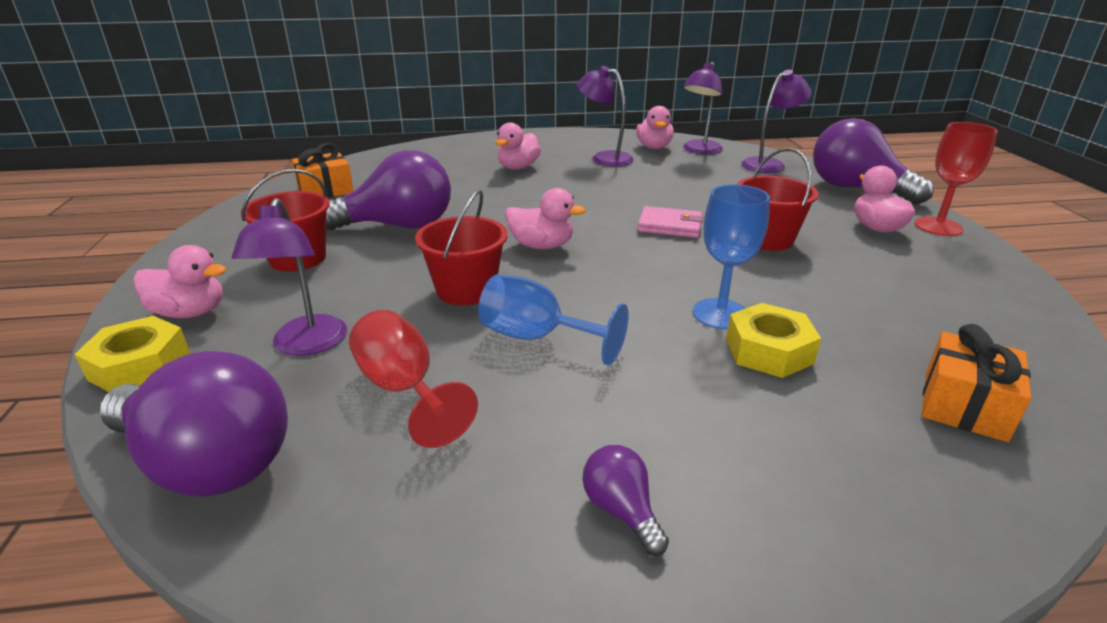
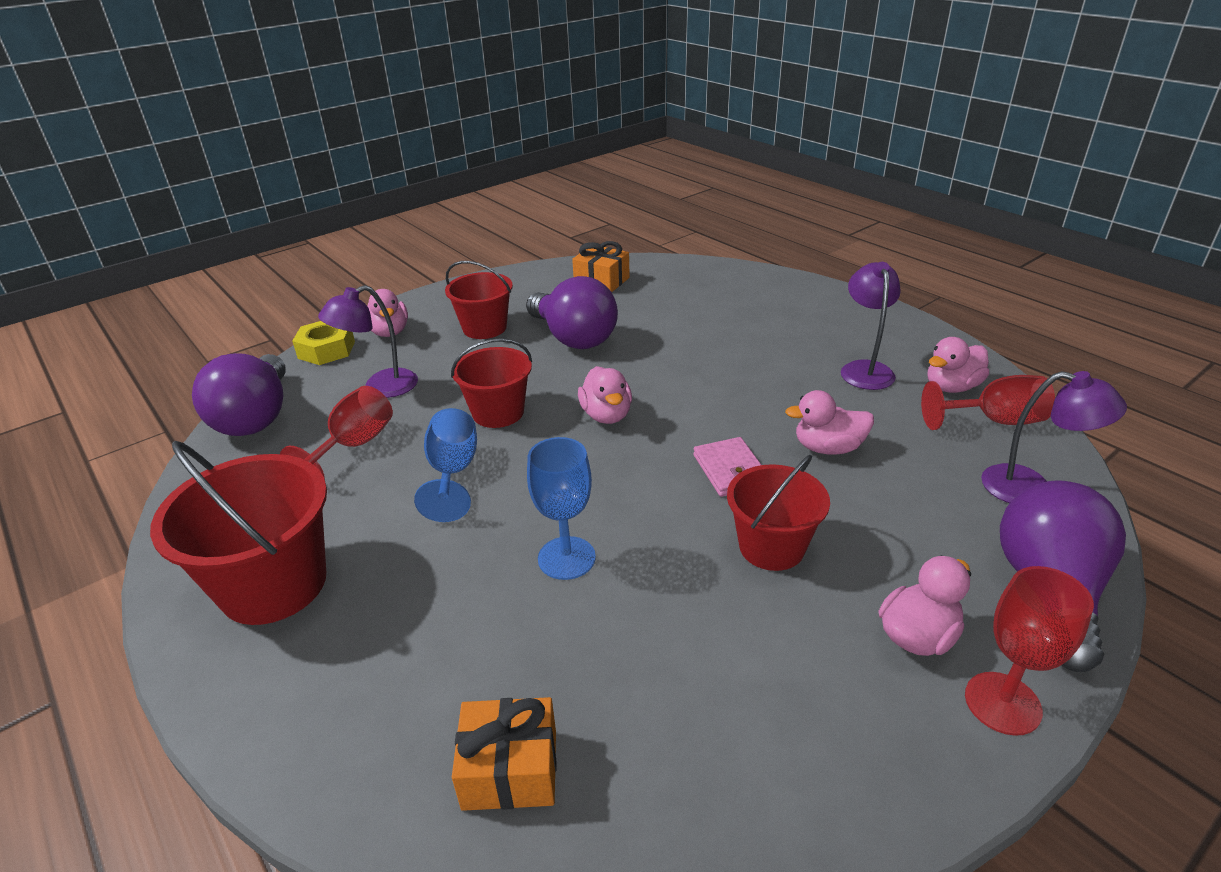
camera: 60 degrees right, 5 degrees up
(518, 167) = (765, 335): pink duck -> pink duck (828, 448)
(621, 511) = (274, 584): purple light bulb -> red bucket
(699, 150) = (994, 421): purple lamp -> red goblet
(769, 351) = (521, 606): yellow nut -> none

